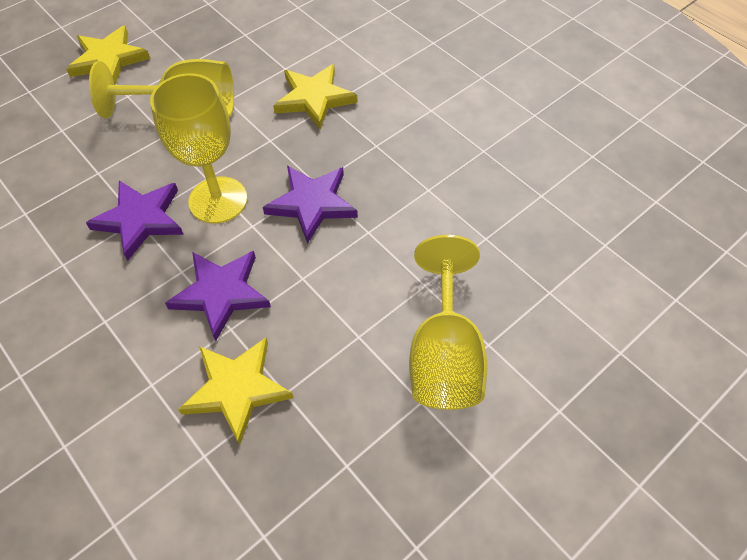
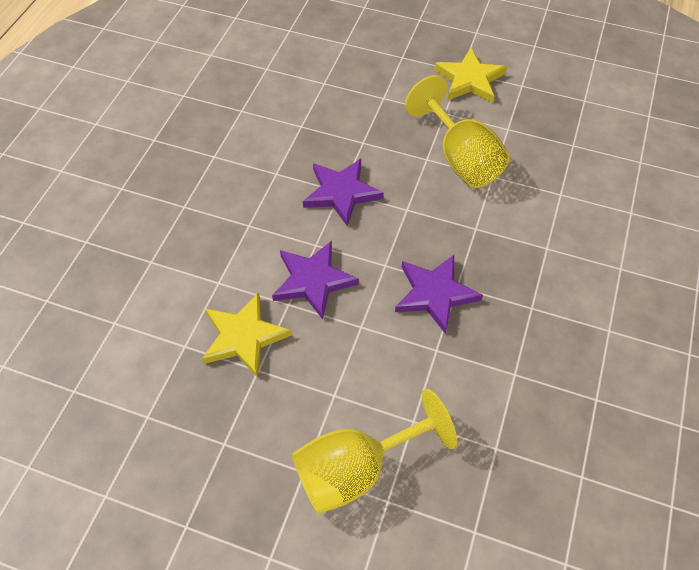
camera: 60 degrees right, 0 degrees up
(218, 200) = (392, 229): yellow goblet -> none
(314, 98) = (545, 234): yellow star -> none

